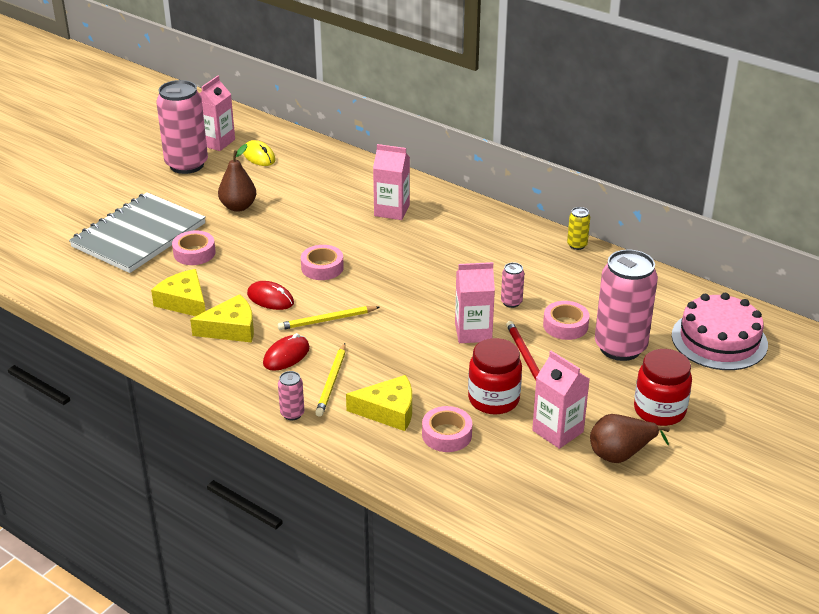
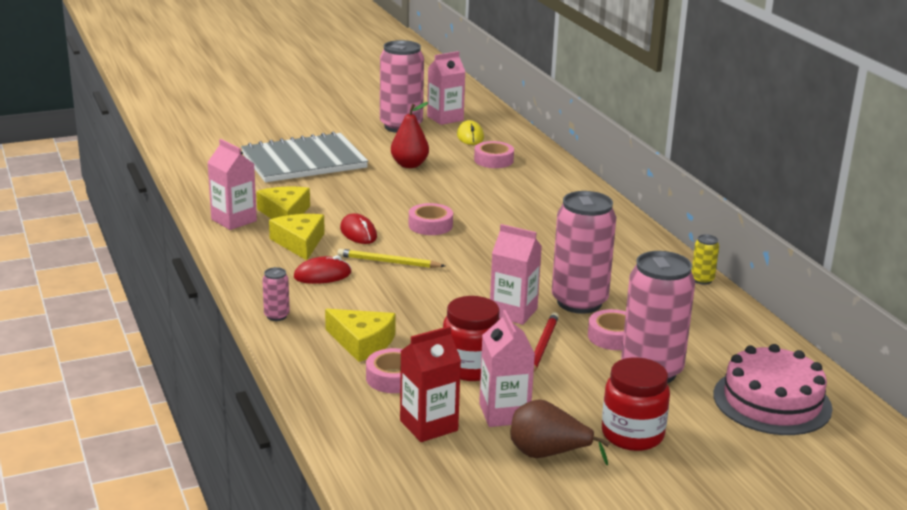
camera: 30 degrees right, 10 degrees down
(194, 253) = (334, 185): pink tape -> pink tape (493, 160)
(231, 328) = (299, 243): yellow cheese -> yellow cheese turned 120 degrees counterclockwise
(238, 207) = (409, 165): brown pear -> red pear
(331, 382) = (338, 305): yellow pencil -> none
(392, 210) = (545, 204): pink carton -> pink carton (234, 220)
(511, 302) = (579, 302): pink can -> pink can, size x2.33
(516, 467) = (428, 425): none -> red carton

